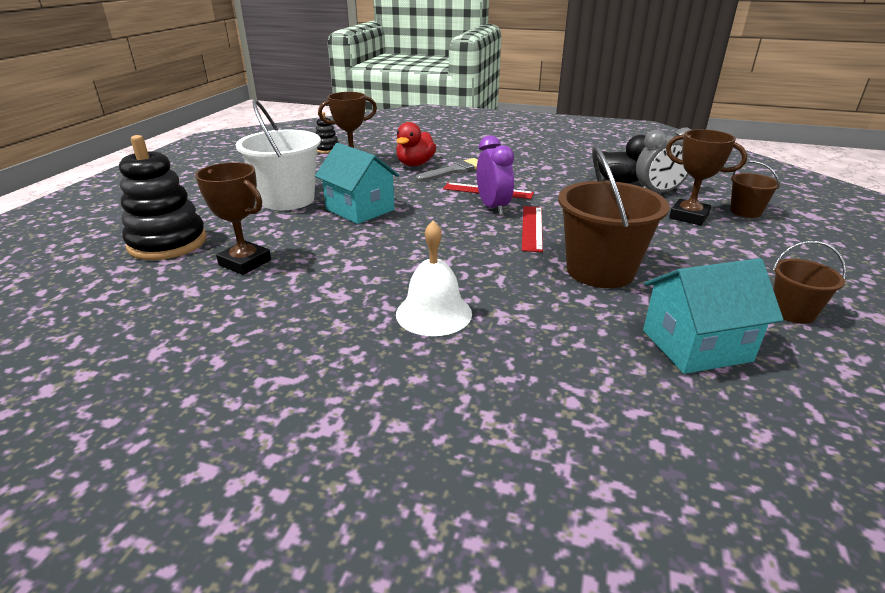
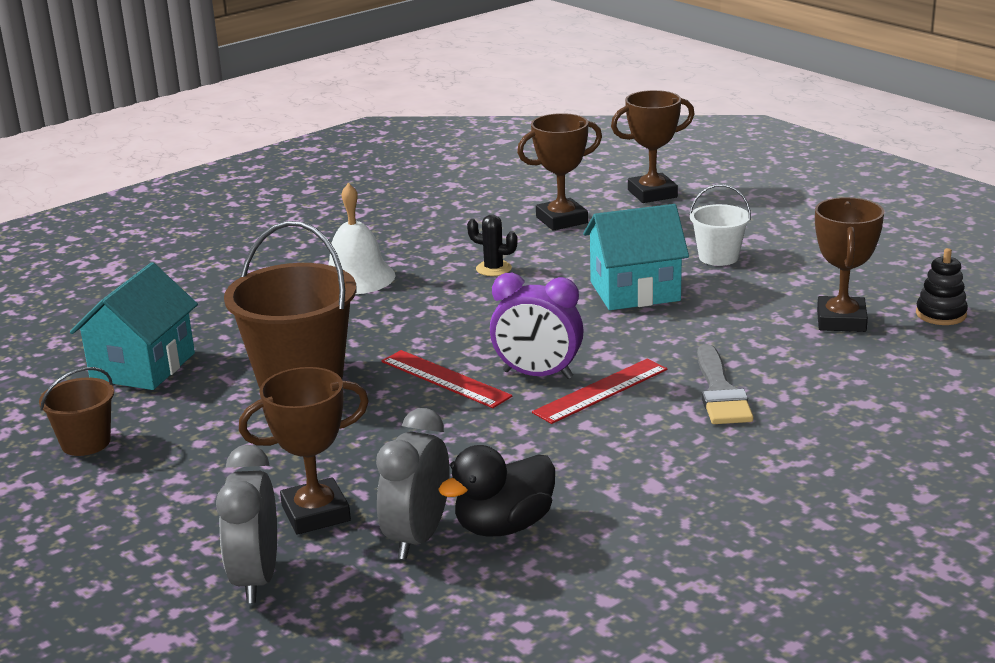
camera: 125 degrees right, 5 degrees down
(168, 243) = (652, 194): black stacking toy -> brown trophy
(288, 200) = (718, 257): white bucket -> white bucket, size x0.53
(364, 261) = (493, 269): none -> black cactus
(415, 164) = (787, 368): red duck -> none
(745, 212) = (256, 579): brown bucket -> grey clock

